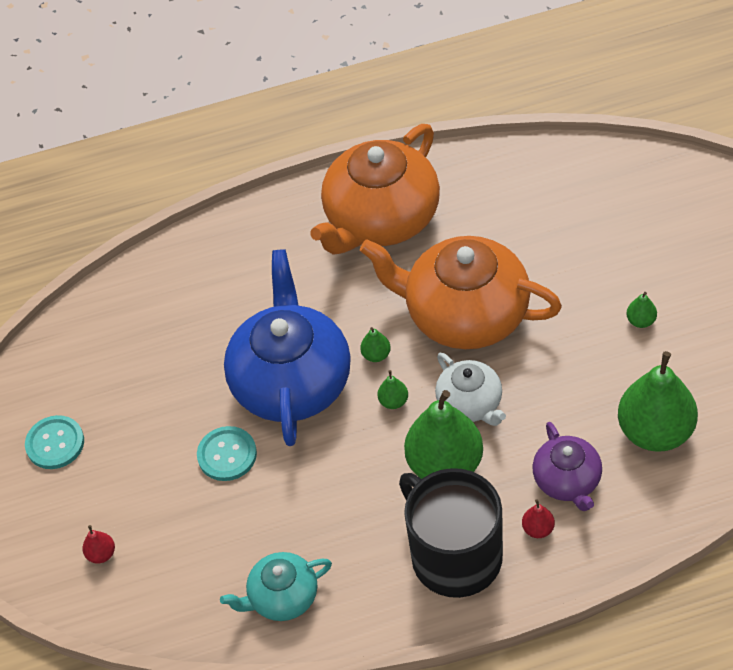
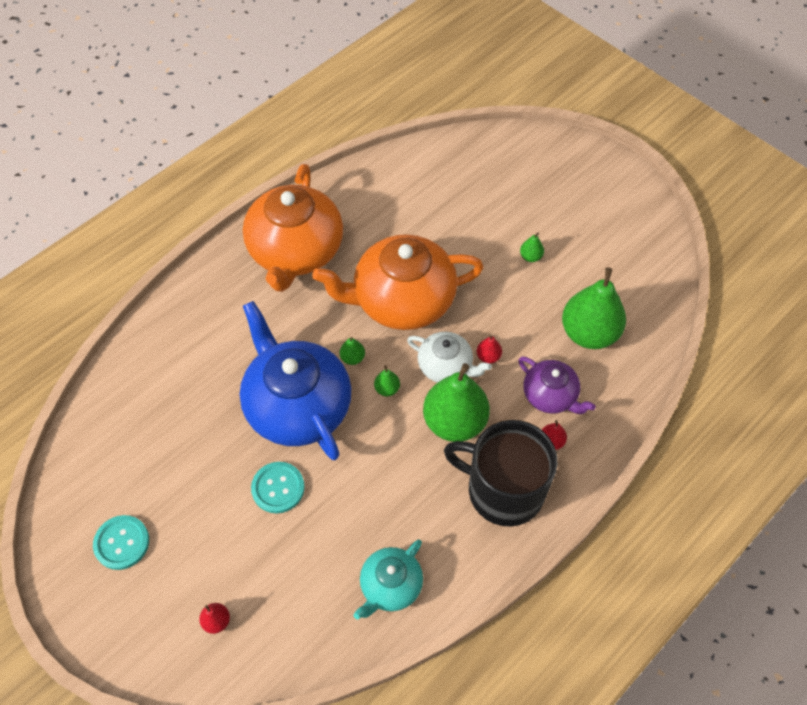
camera: 35 degrees left, 5 degrees up
(523, 411) = (488, 356): none -> red pear

